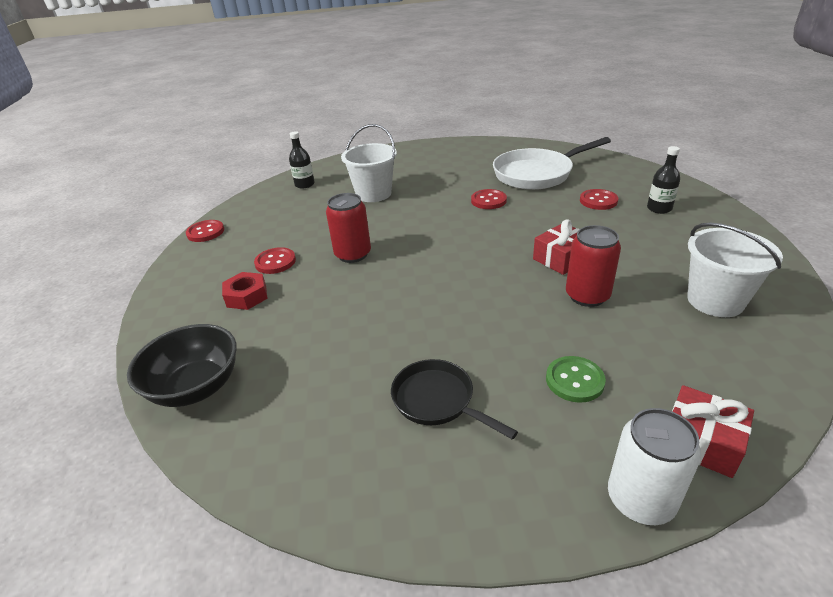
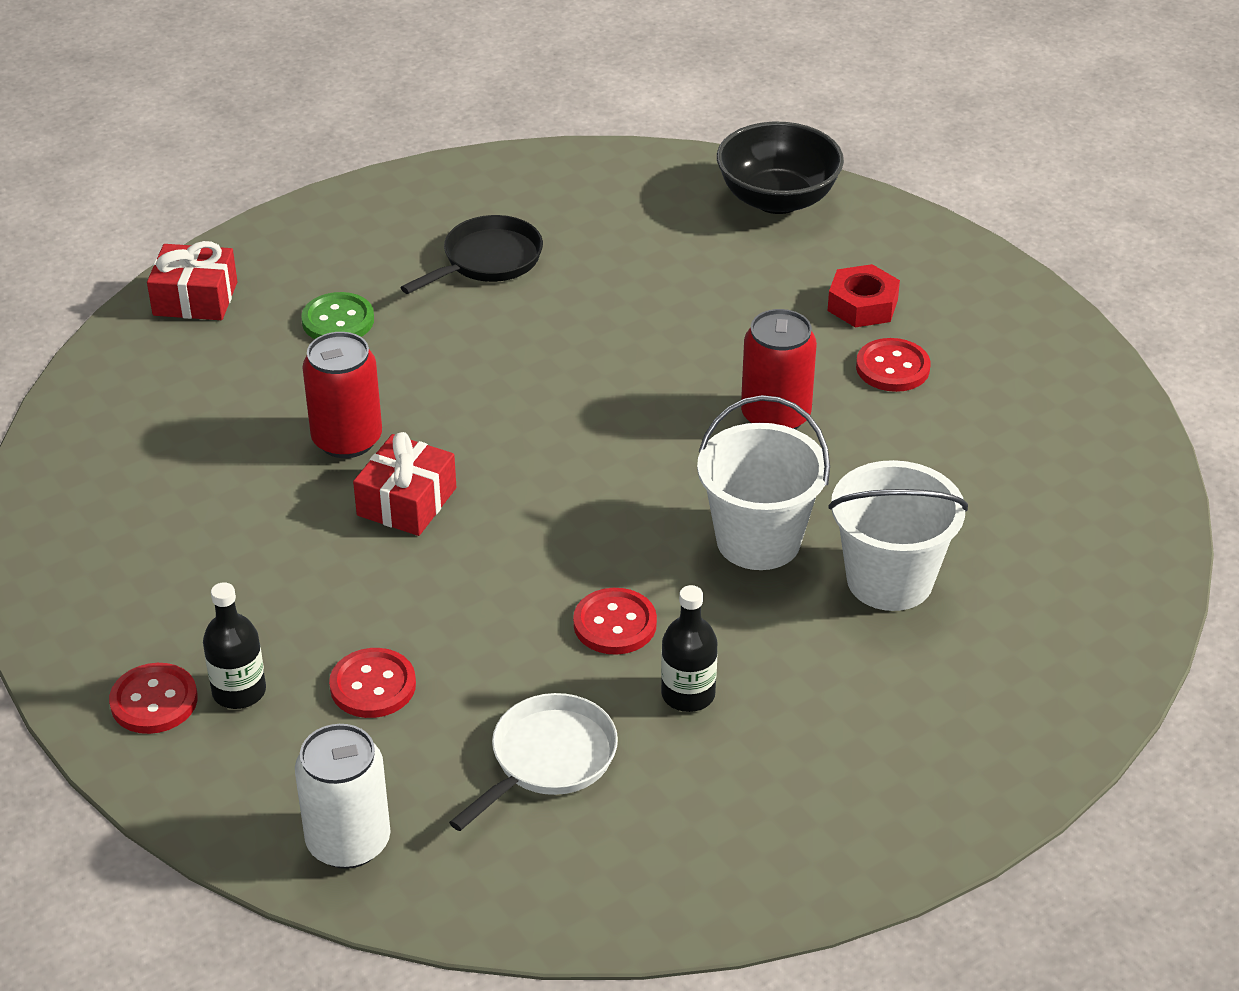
camera: 150 degrees right, 5 degrees up
(205, 232) = (1108, 389): red button -> red button (154, 701)
(304, 184) = (1087, 570): black bottle -> black bottle (688, 694)
(437, 400) = (487, 260): black pan -> black pan turned 60 degrees counterclockwise
(537, 174) = (548, 759): white pan -> white pan, size x0.60
(640, 499) = (254, 240): white can -> white can (348, 842)
(715, 301) = (155, 481): white bucket -> white bucket (758, 540)

